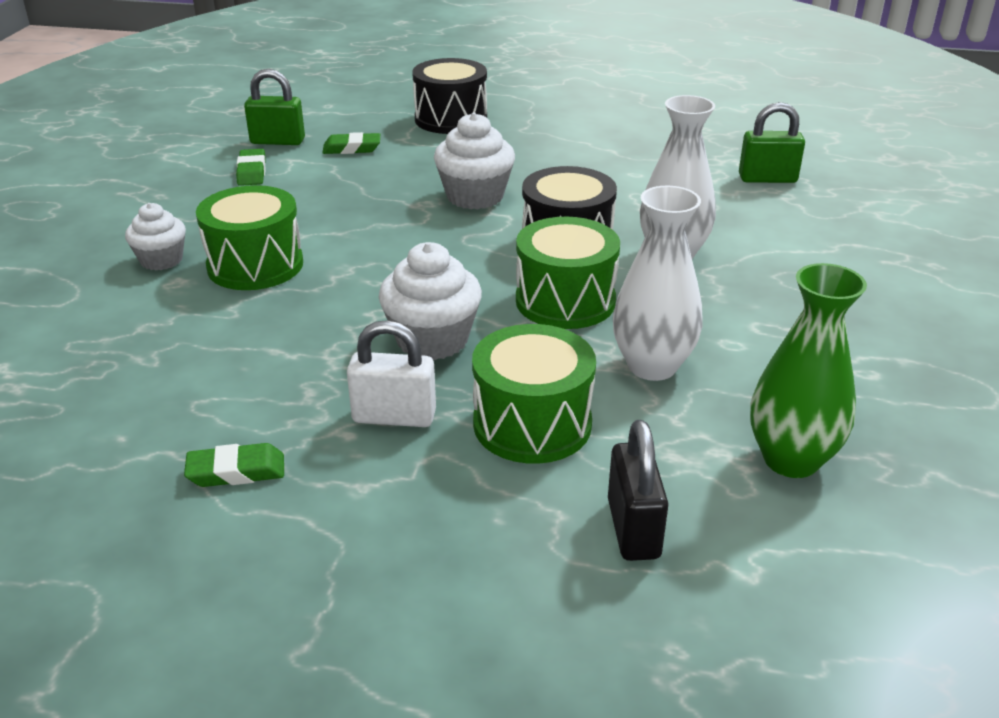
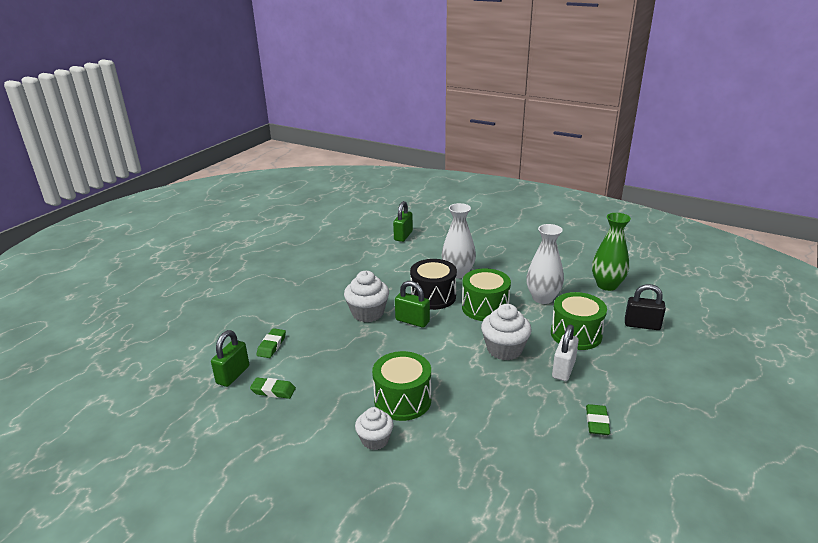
camera: 70 degrees left, 5 degrees down
(451, 119) = (261, 304): black drum -> none
(474, 237) = (412, 321): none -> green padlock

